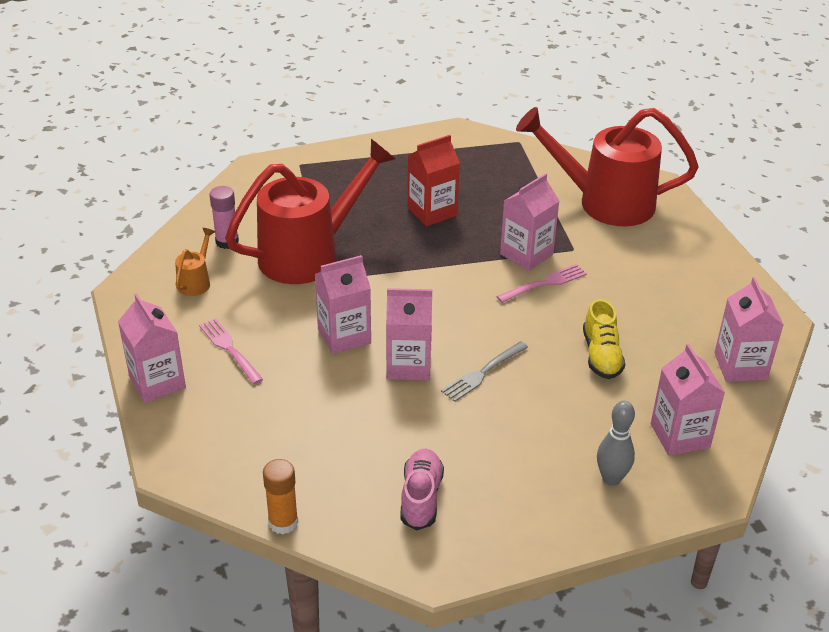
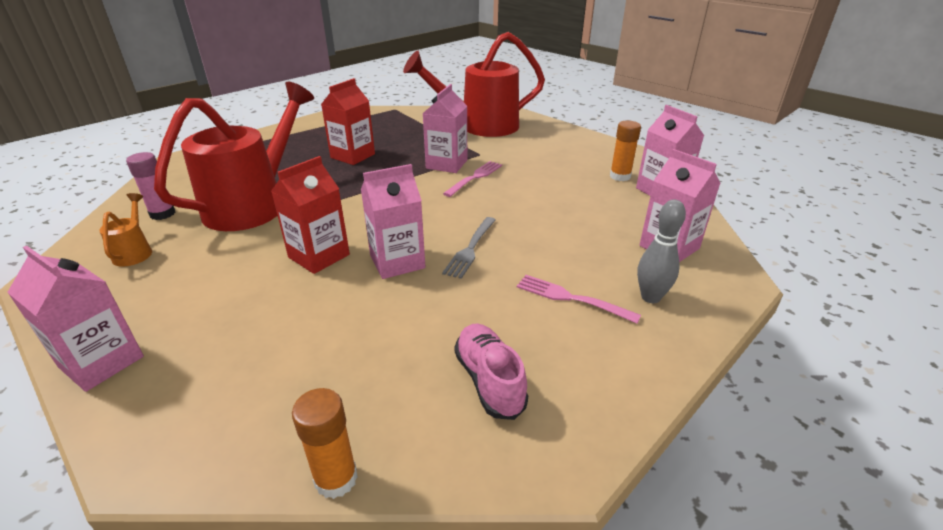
camera: 25 degrees left, 5 degrees down
(229, 349) = (192, 301): pink fork -> pink fork (571, 298)
(344, 336) = (319, 256): pink carton -> red carton
(601, 355) = (557, 210): yellow shoe -> none
(711, 331) = (620, 176): none -> orange glue stick

